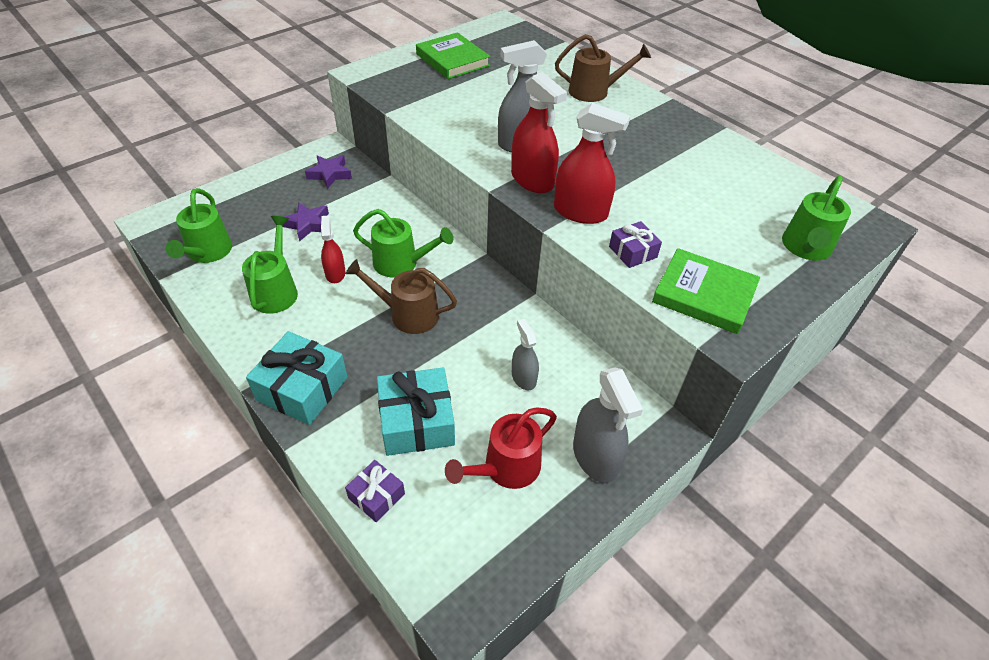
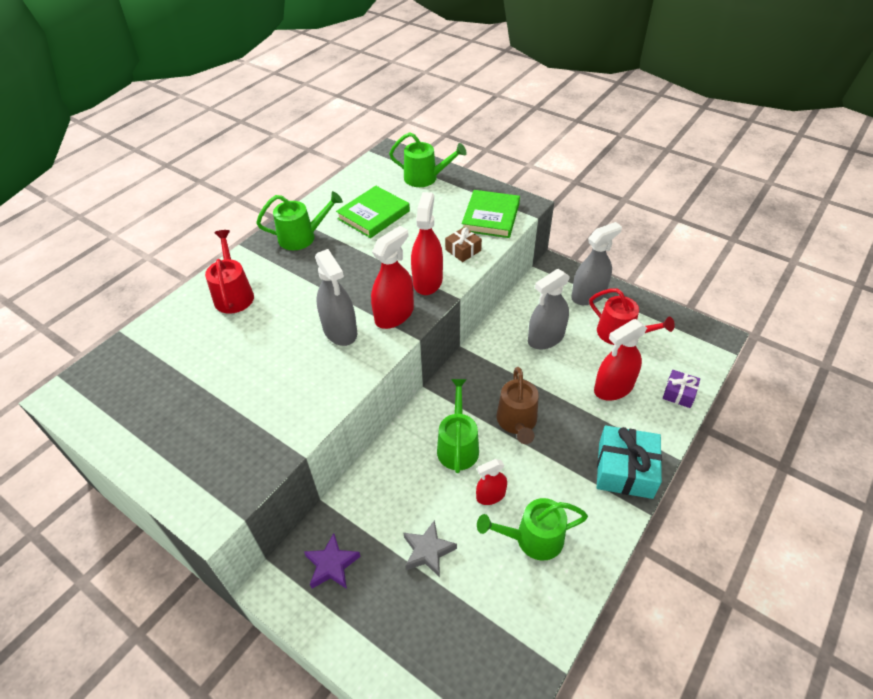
camera: 100 degrees left, 0 degrees up
(207, 253) = (506, 640): green watering can -> green watering can (302, 237)
(308, 224) = (428, 551): purple star -> grey star
(416, 422) = (613, 388): turquoise gift -> red spray bottle
(452, 60) = (170, 424): green book -> green book (373, 215)
(523, 377) = (546, 338): grey spray bottle -> grey spray bottle, size x1.67
(594, 91) = (233, 294): brown watering can -> red watering can
(632, 252) = (463, 250): purple gift -> brown gift

